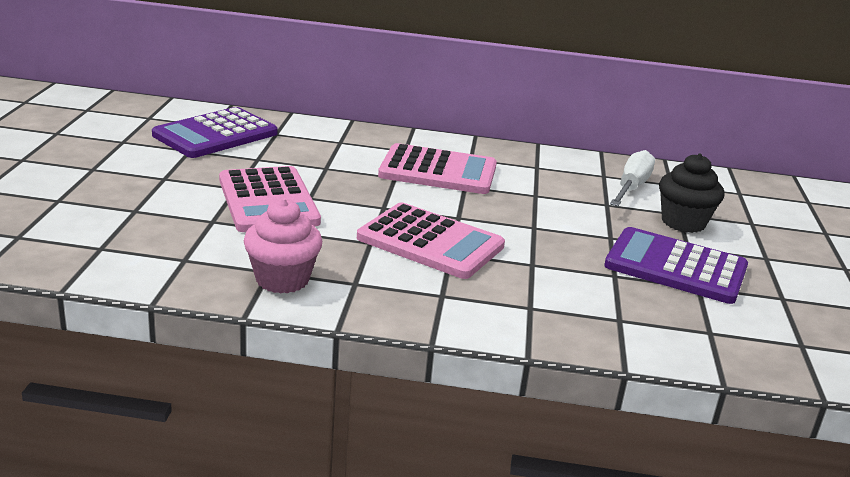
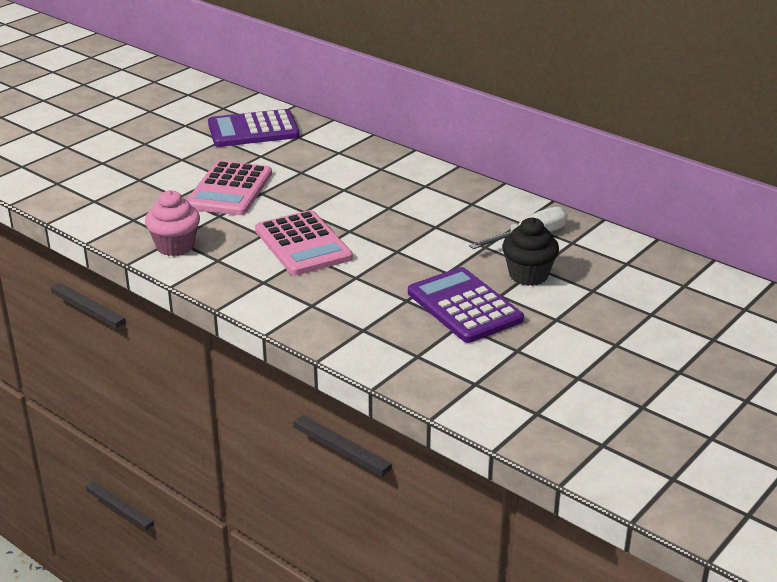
camera: 35 degrees right, 5 degrees up
(438, 171) = (383, 191): pink calculator -> none

